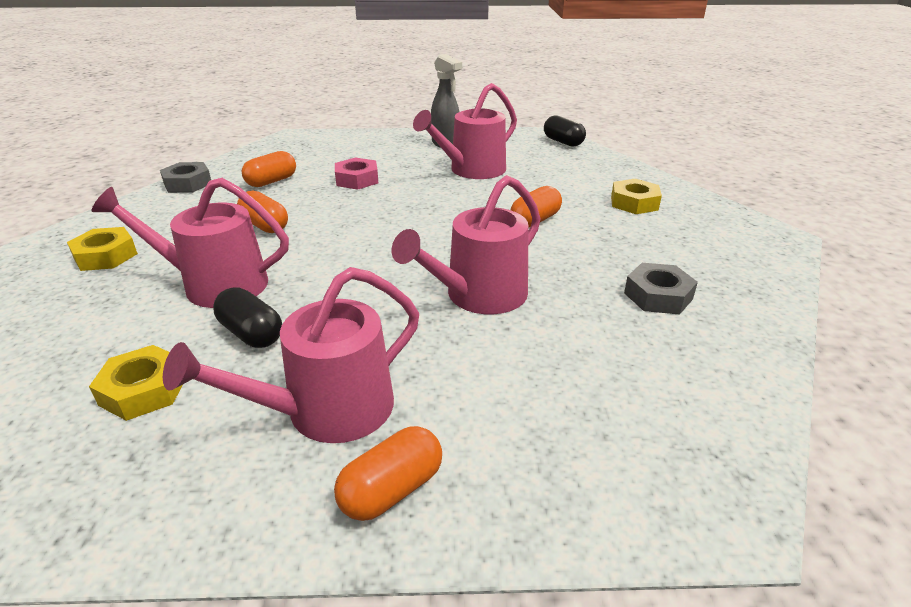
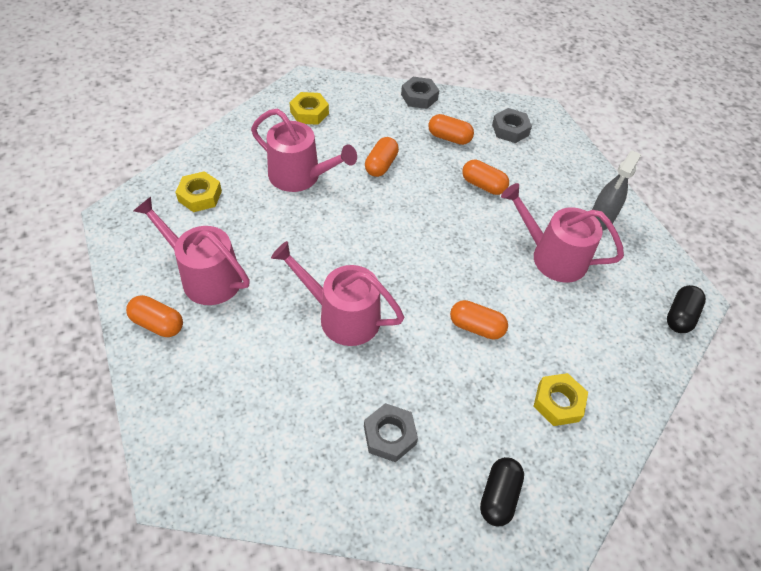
camera: 65 degrees right, 20 degrees up
(215, 284) = (300, 176): pink watering can -> pink watering can turned 135 degrees clockwise
(251, 333) = (258, 215): black capsule -> black capsule (498, 496)
(298, 153) = (510, 130): none -> grey nut
(357, 180) = (483, 185): pink nut -> orange capsule

